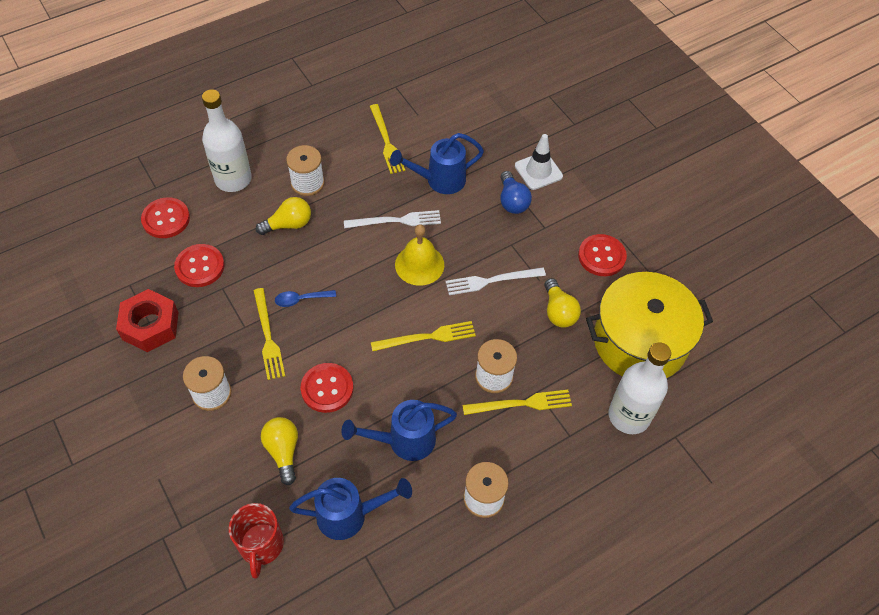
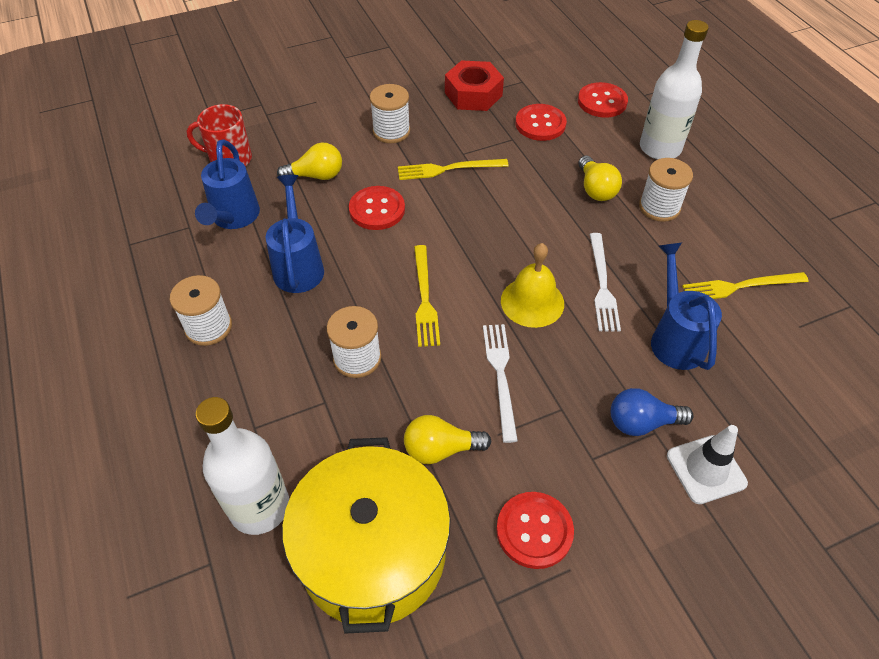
camera: 100 degrees right, 5 degrees down
(301, 299) = (491, 195): blue spoon -> none
(521, 403) = (312, 381): yellow fork -> none

